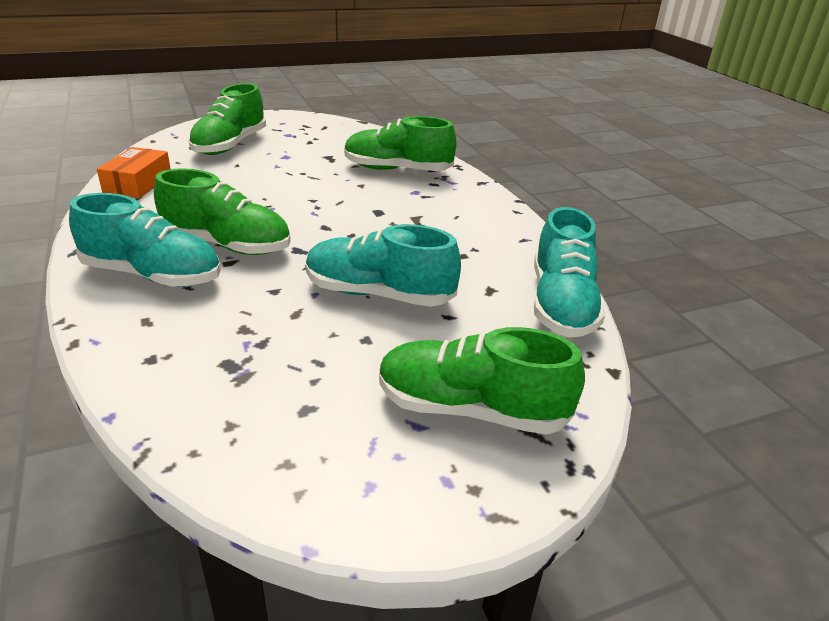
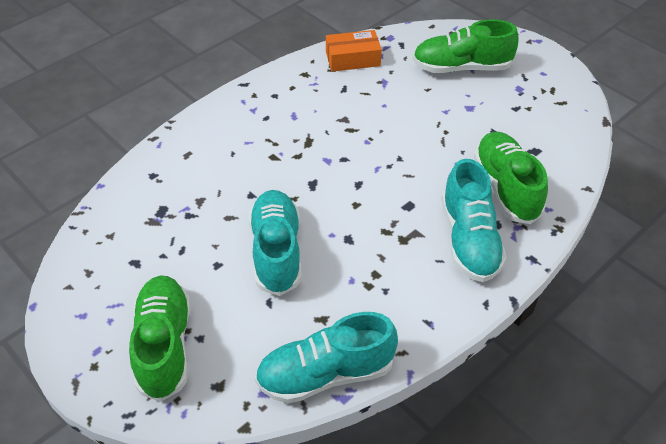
camera: 70 degrees right, 15 degrees up
(153, 275) = (236, 131): turquoise shoe -> turquoise shoe (469, 240)
(227, 245) = (295, 145): green shoe -> none

